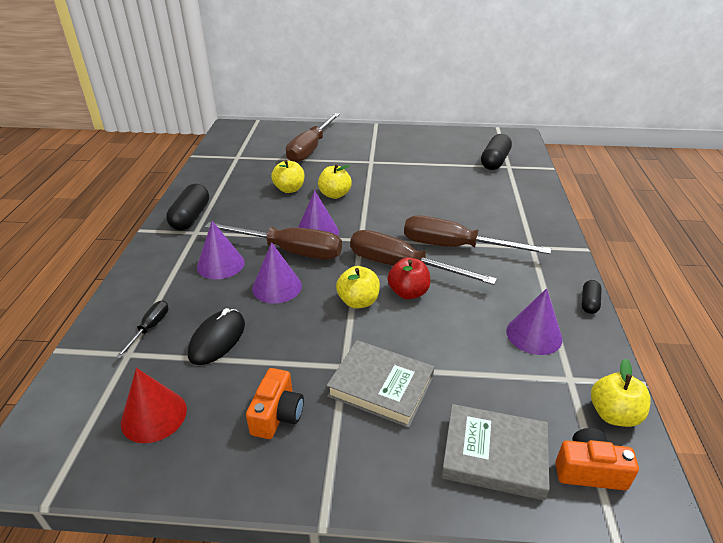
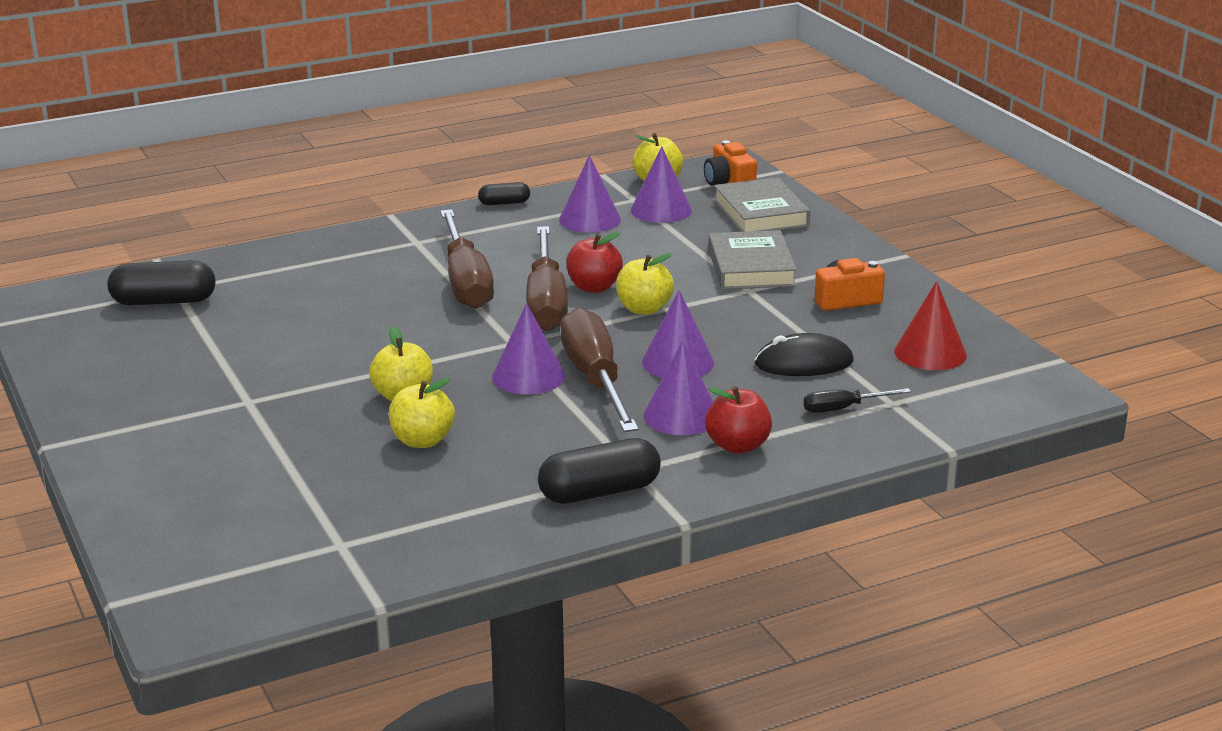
camera: 120 degrees left, 10 degrees down
(170, 270) = (738, 446): none -> red apple
(310, 149) = (238, 476): brown screwdriver -> none
(536, 385) = (661, 210): none -> purple cone

